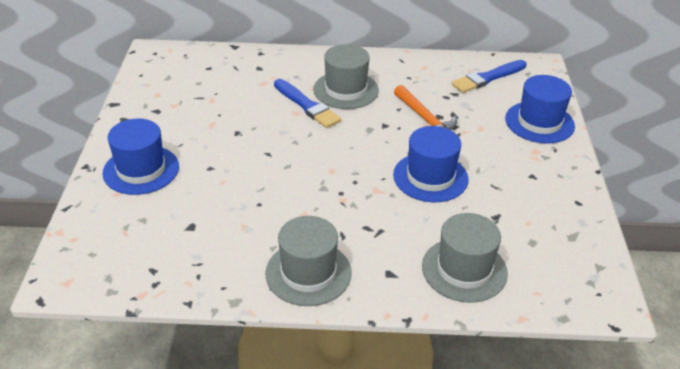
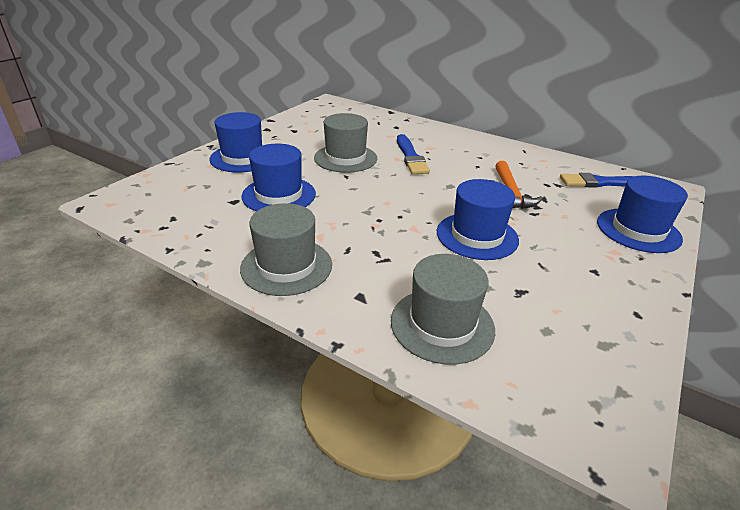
camera: 30 degrees right, 5 degrees down
(226, 202) = (279, 195): none -> blue hat
(346, 90) = (454, 156): grey hat -> grey hat (345, 158)

